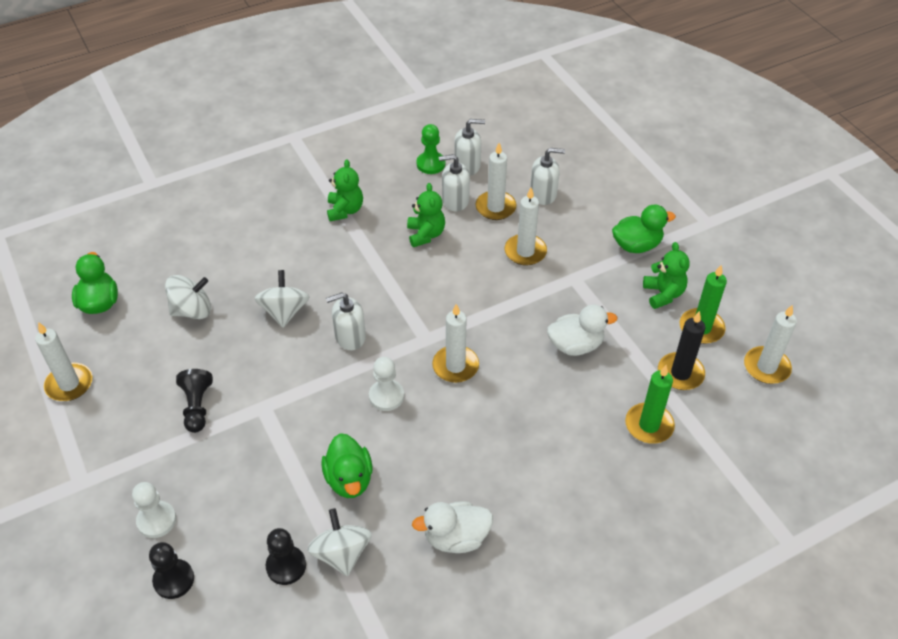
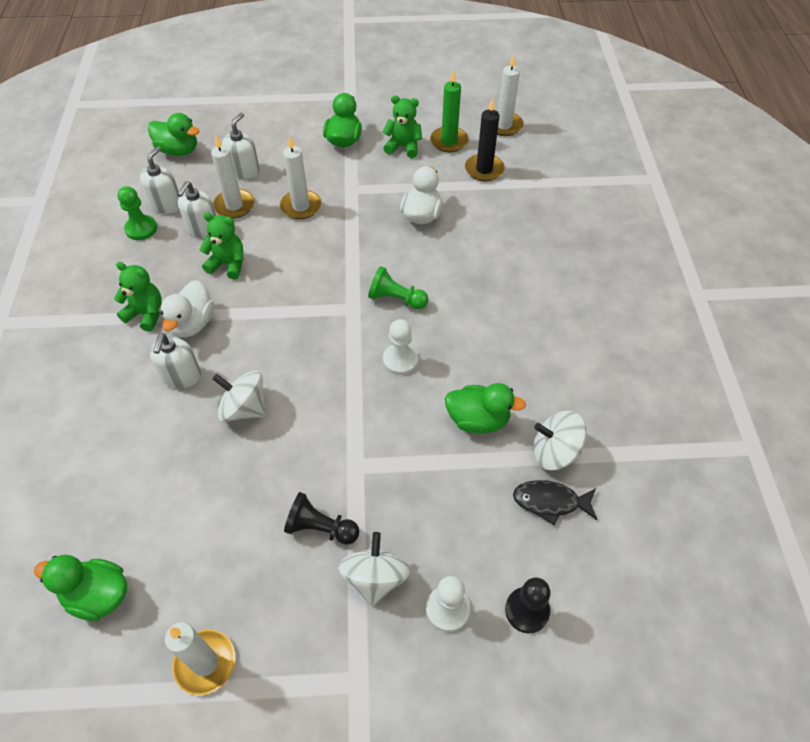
camera: 65 degrees left, 5 degrees up
(192, 310) = (182, 495): white spinning top -> white spinning top (375, 578)
(286, 566) = (550, 502): black pawn -> black fish
(350, 337) = (313, 364): white soap dispenser -> white soap dispenser (181, 376)
(455, 366) = (396, 299): white candle -> green pawn
(456, 538) = (572, 363): white duck -> white duck (192, 324)
(536, 142) = (178, 150): none -> green duck
(649, 425) = (522, 206): green candle -> none

